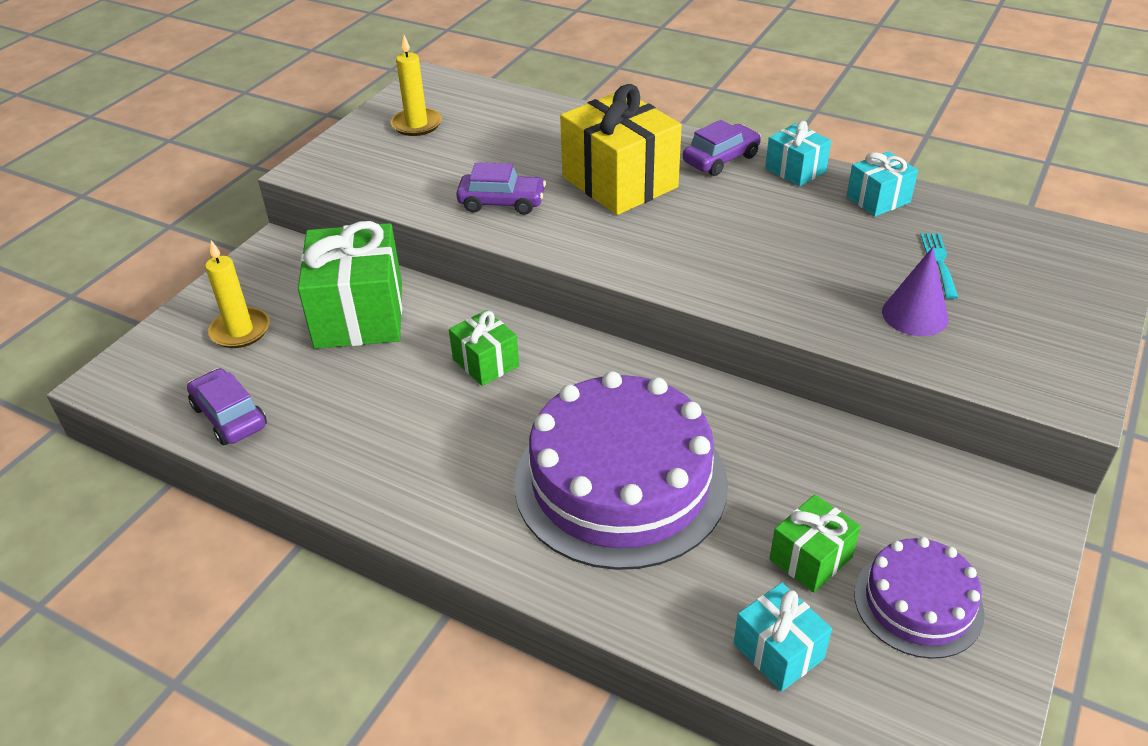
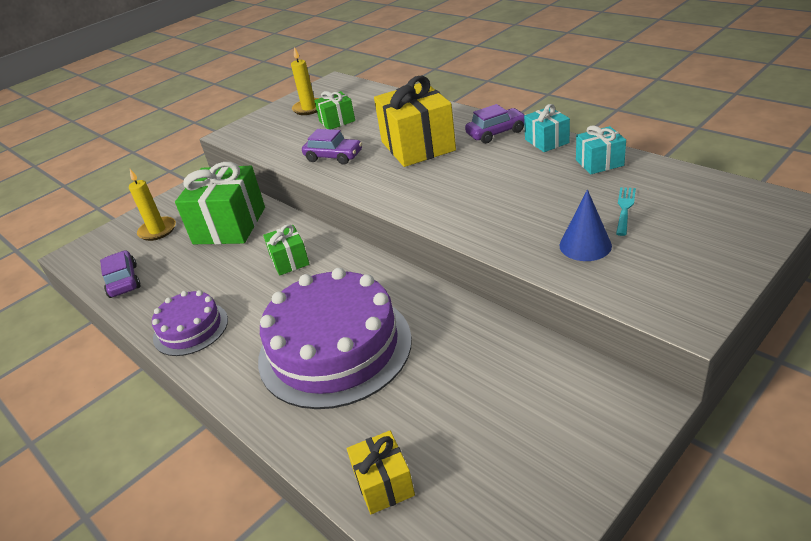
camera: 20 degrees right, 5 degrees down
(778, 651) = (383, 484): turquoise gift -> yellow gift
(811, 558) = (442, 419): green gift -> green gift (337, 121)
(915, 315) = (585, 245): purple cone -> blue cone
(918, 603) = (508, 465): purple cake -> purple cake (190, 328)

